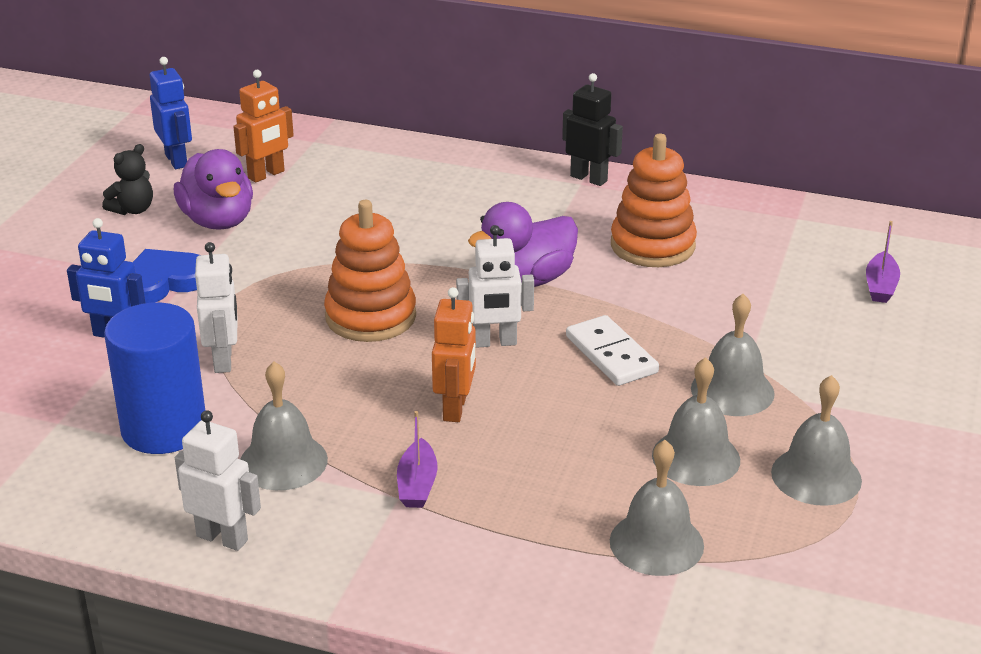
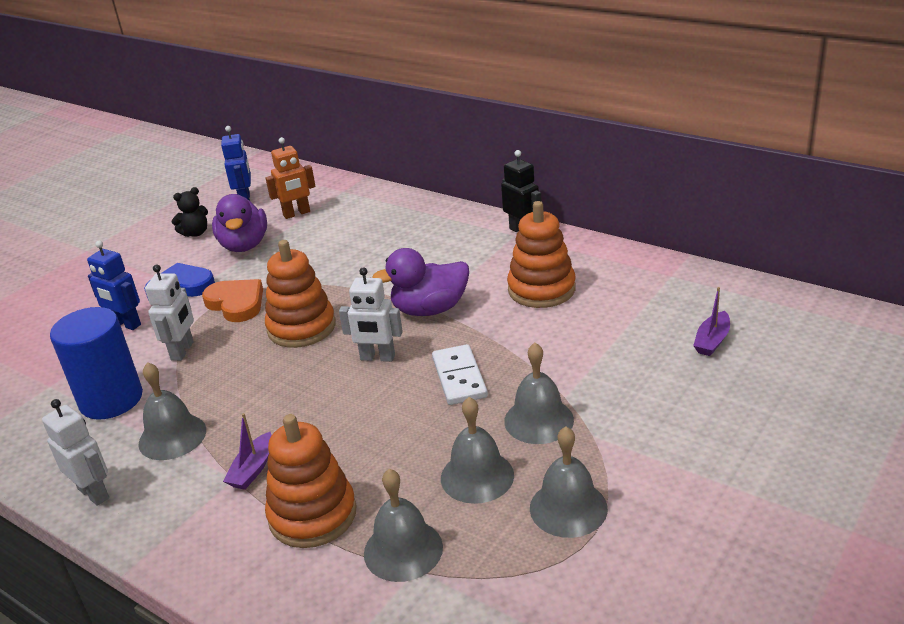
camera: 20 degrees right, 0 degrees up
(258, 295) = (236, 303): none -> orange heart
(455, 408) = (317, 409): orange robot -> none
(526, 523) = (313, 515): none -> orange stacking toy

